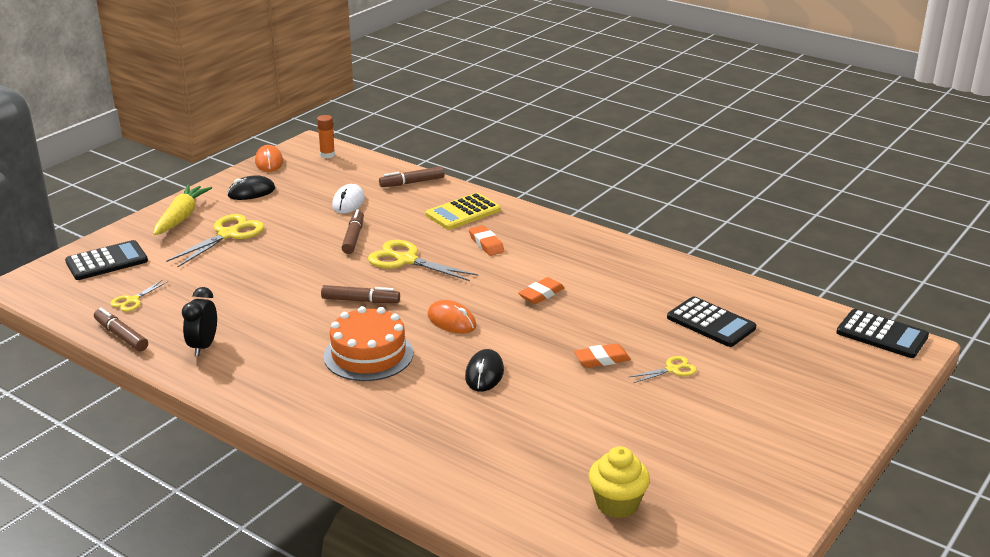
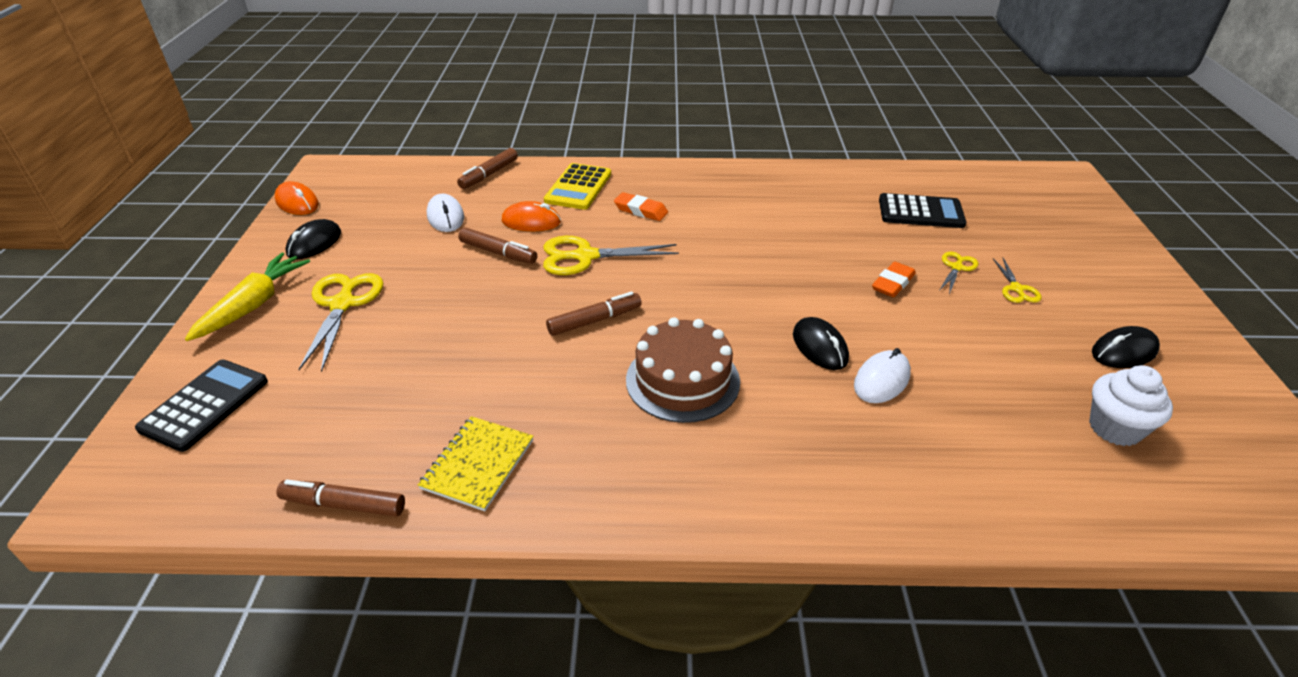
camera: 35 degrees left, 10 degrees up
(132, 300) = (305, 444): yellow scissors -> yellow scissors (1016, 289)
(181, 217) = (253, 305): yellow carrot -> yellow carrot turned 45 degrees clockwise
(203, 346) = (478, 464): black clock -> yellow notebook
(327, 155) = (359, 174): orange glue stick -> none
(353, 237) = (498, 252): brown marker -> brown marker turned 150 degrees clockwise
(368, 355) = (682, 380): orange cake -> brown cake
(451, 321) = (714, 303): orange mouse -> orange mouse (531, 221)
(496, 409) = (881, 380): none -> white mouse
(541, 294) = (756, 241): orange eraser -> none
(617, 504) = (1114, 428): yellow cupcake -> white cupcake
(711, 471) = (1124, 352): none -> black mouse
(882, 334) = (1039, 174): black calculator -> none

